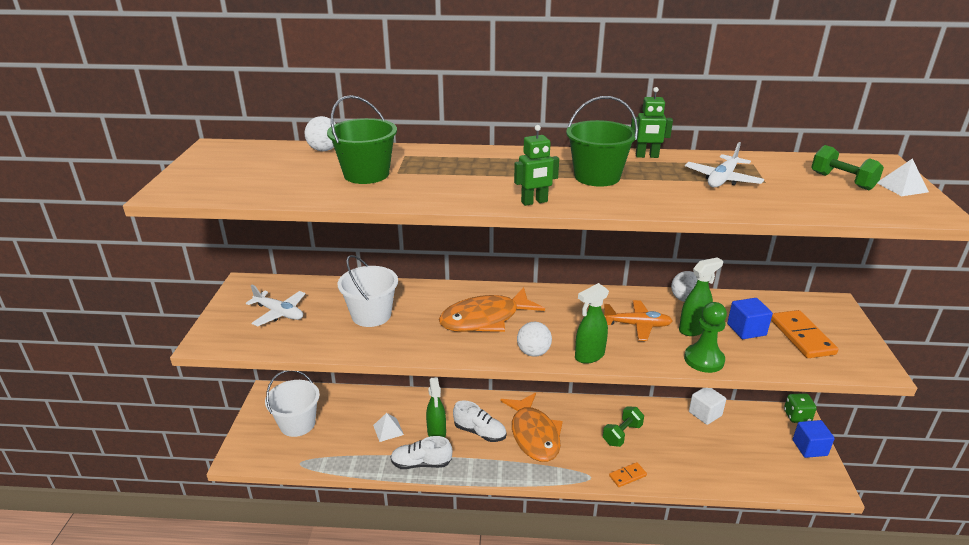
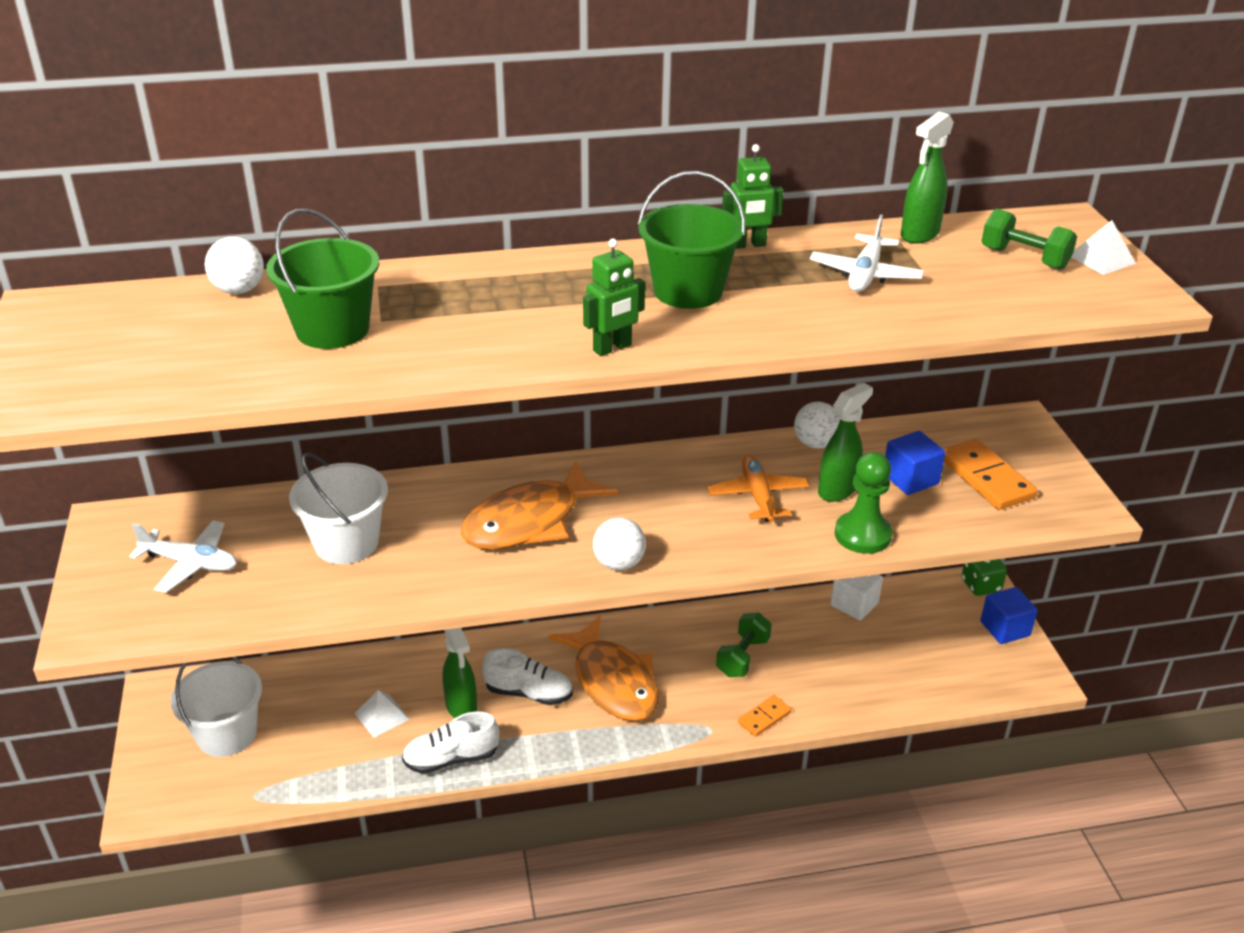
camera: 15 degrees left, 5 degrees up
(589, 356) = (701, 556): green spray bottle -> green spray bottle (919, 235)
(637, 325) = (758, 496): orange plane -> orange plane turned 90 degrees counterclockwise

